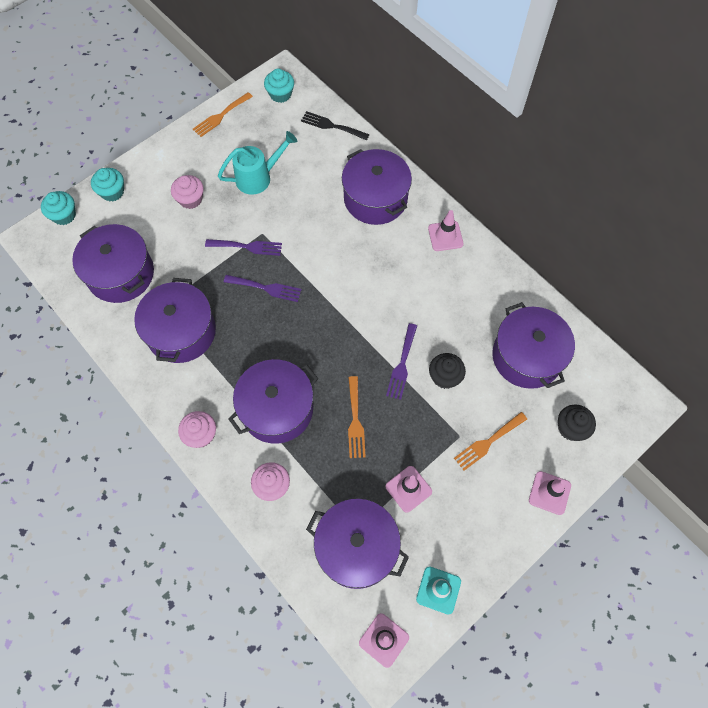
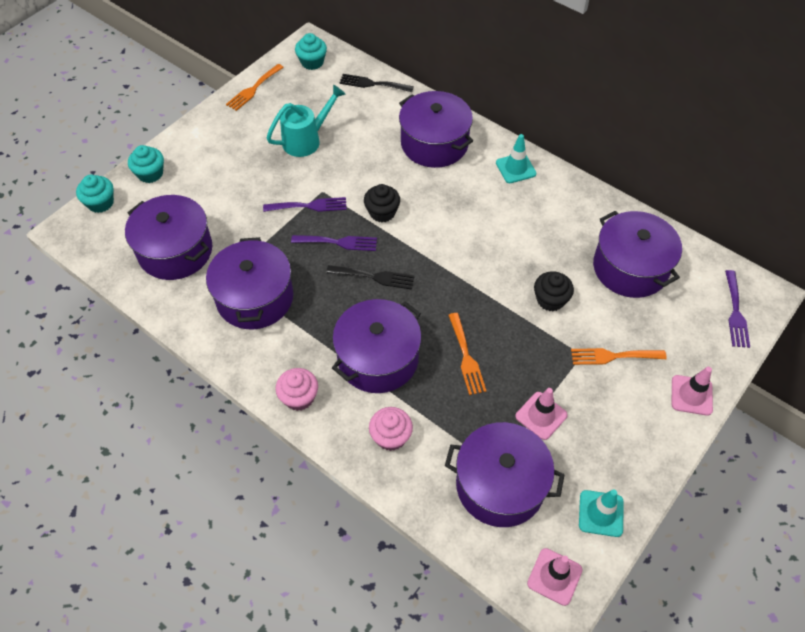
camera: 10 degrees left, 10 degrees down
(190, 199) = (238, 169): pink cupcake -> none
(291, 328) = (374, 277): none -> black fork
(402, 364) = (502, 295): purple fork -> purple fork (735, 312)
(445, 236) = (515, 168): pink traffic cone -> turquoise traffic cone
(488, 442) = (613, 356): orange fork -> orange fork turned 45 degrees clockwise
(571, 428) = (695, 329): black cupcake -> black cupcake (382, 212)

